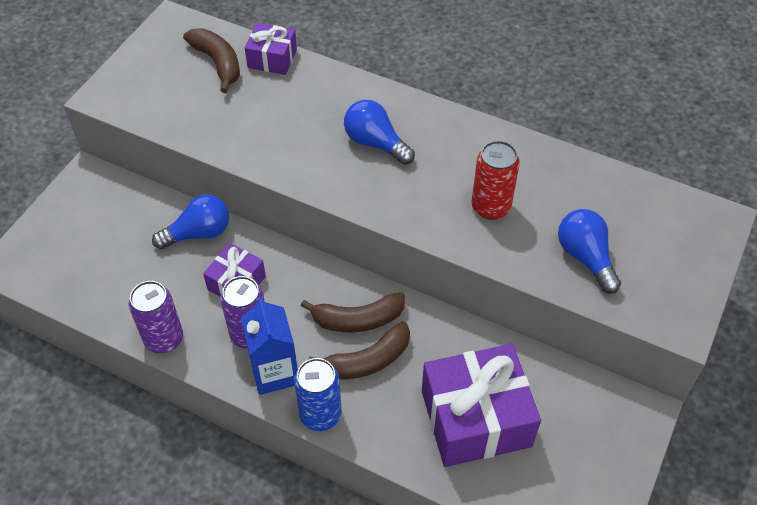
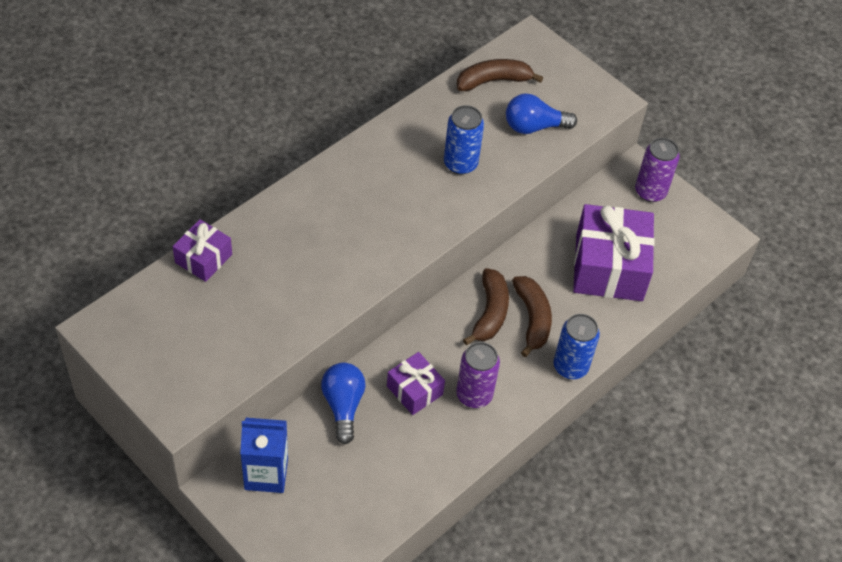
camera: 75 degrees left, 0 degrees up
(164, 339) = (453, 462): purple can -> purple can (650, 192)
(218, 63) = (185, 304): brown banana -> brown banana (493, 81)
(275, 372) = (519, 387): blue carton -> blue carton (266, 474)
(375, 143) = (354, 215): blue light bulb -> none
(490, 207) = (460, 163): red can -> blue can

